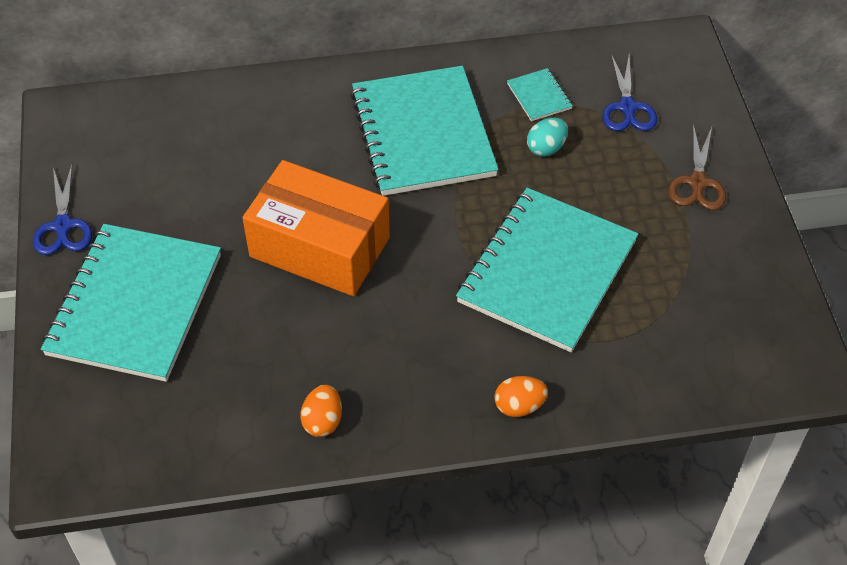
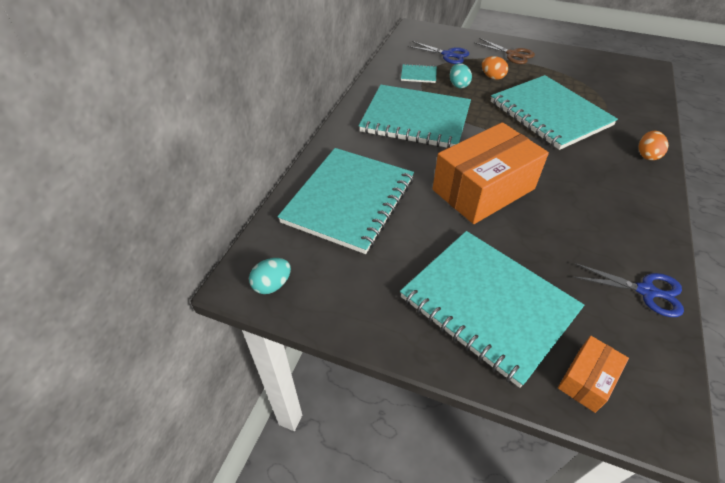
camera: 60 degrees left, 5 degrees down
(63, 226) = (374, 325): blue scissors -> blue scissors (646, 291)
(70, 133) = (272, 285): none -> turquoise egg
(81, 406) = (587, 379): none -> orange box
(222, 137) = (349, 200): none -> turquoise notebook
(323, 421) = (639, 238): orange egg -> orange egg (492, 77)

